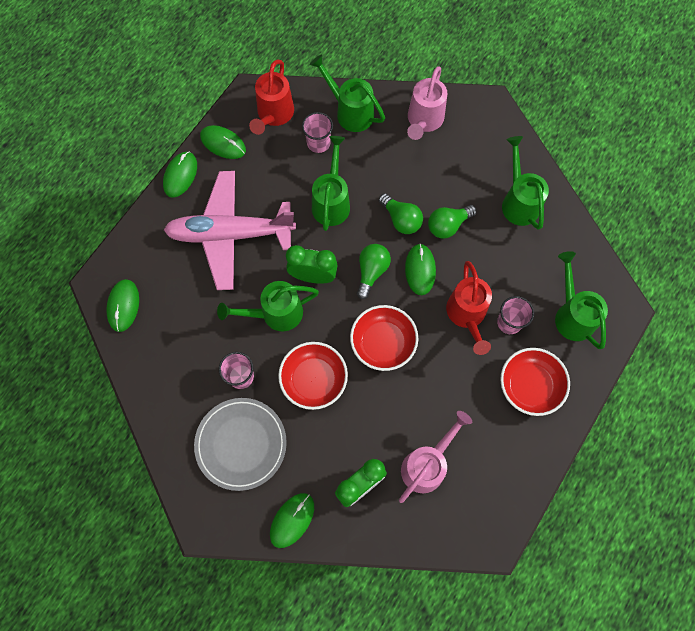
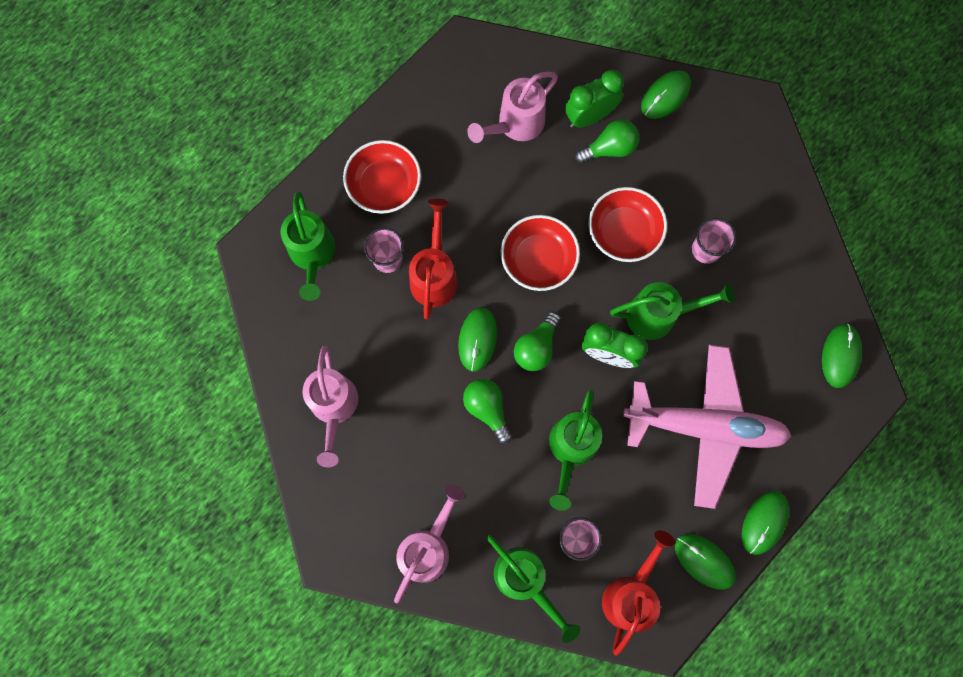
camera: 170 degrees left, 5 degrees up
(241, 444) = (712, 178): grey plate -> none
(448, 225) = (430, 391): green light bulb -> green light bulb (609, 148)
(518, 201) = (334, 407): green watering can -> pink watering can

